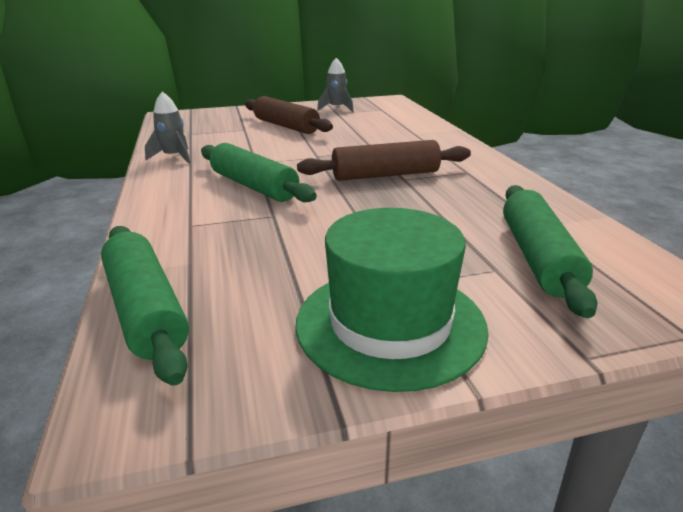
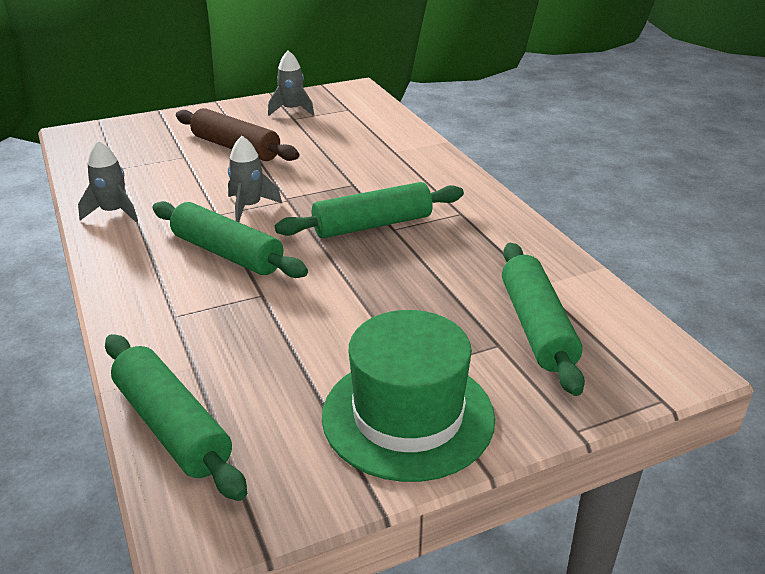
camera: 10 degrees left, 5 degrees up
(283, 159) = (249, 207): none -> grey rocket
(385, 175) = (372, 225): brown rolling pin -> green rolling pin

